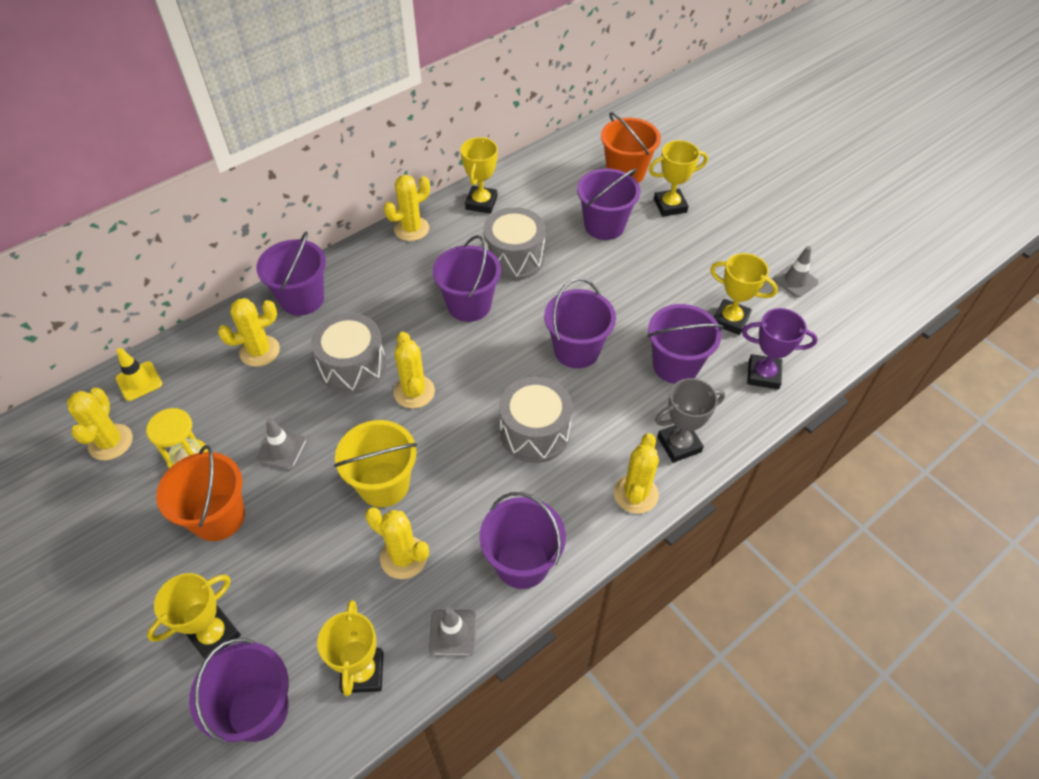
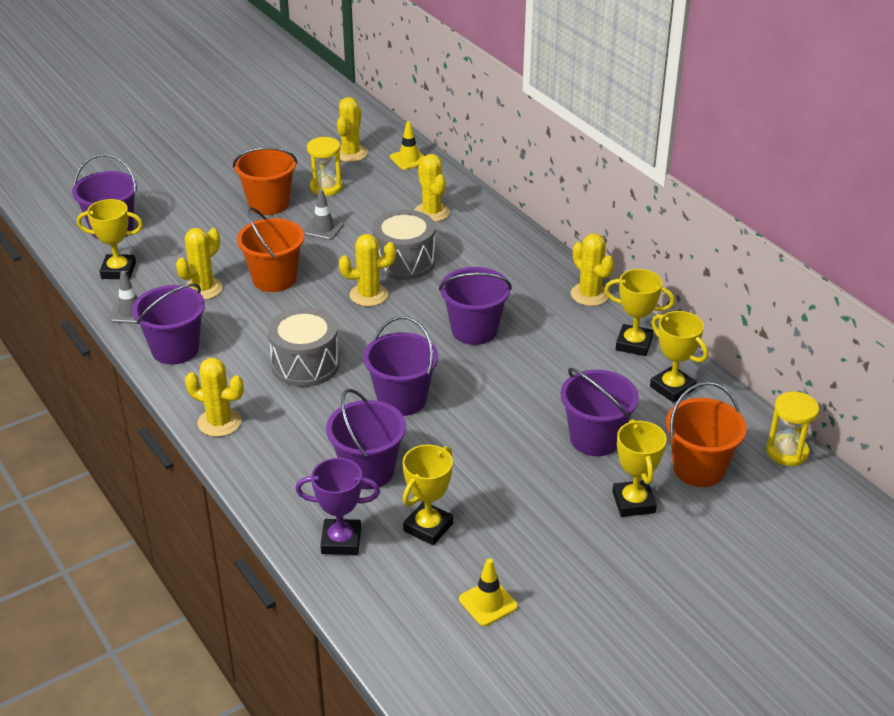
camera: 95 degrees right, 15 degrees down
(111, 442) = (351, 153): yellow cactus -> yellow cactus turned 75 degrees counterclockwise
(214, 635) = (173, 209): yellow trophy -> yellow trophy (672, 388)
(302, 299) = (493, 231): purple bucket -> none
(384, 484) = (274, 279): yellow bucket -> orange bucket
(514, 258) = (541, 364): grey drum -> none
(598, 131) = (787, 452): none -> yellow hourglass
(679, 444) = (266, 459): grey trophy -> none
(763, 375) = (341, 541): purple trophy -> purple trophy turned 75 degrees clockwise
(795, 281) = (488, 603): grey traffic cone -> yellow traffic cone

